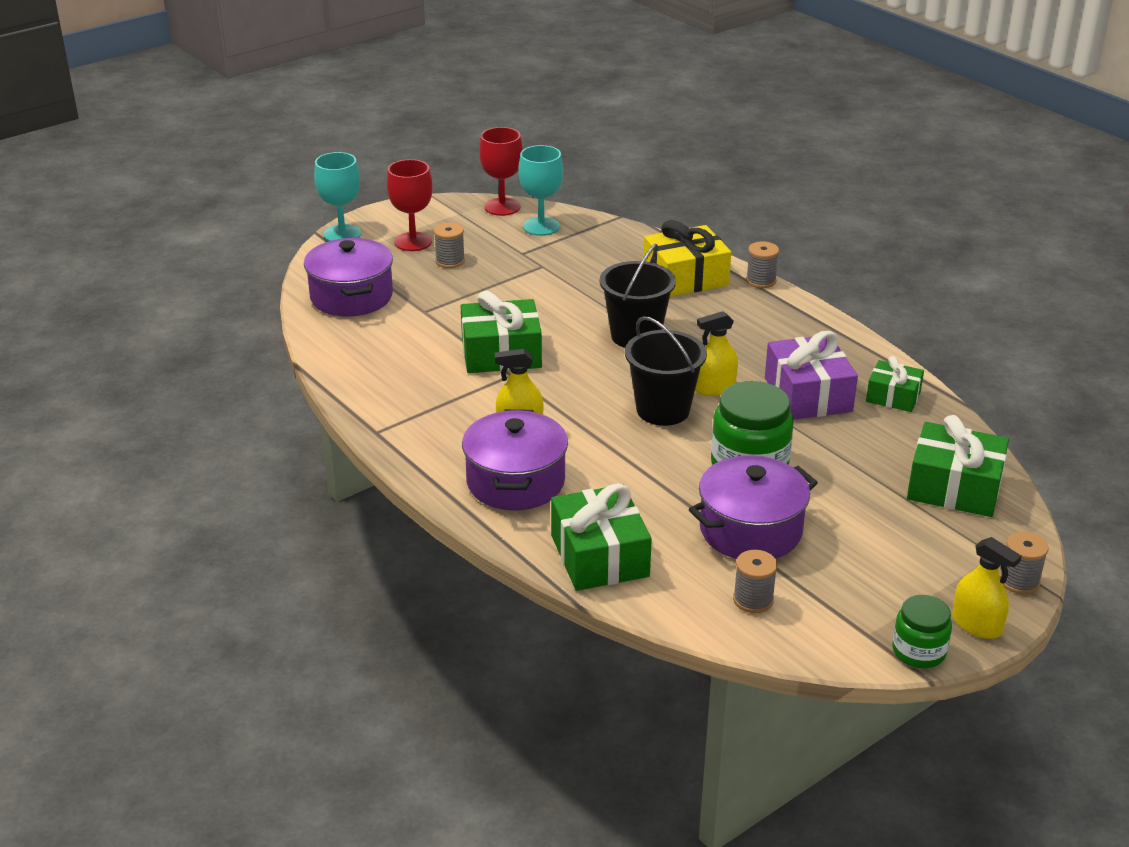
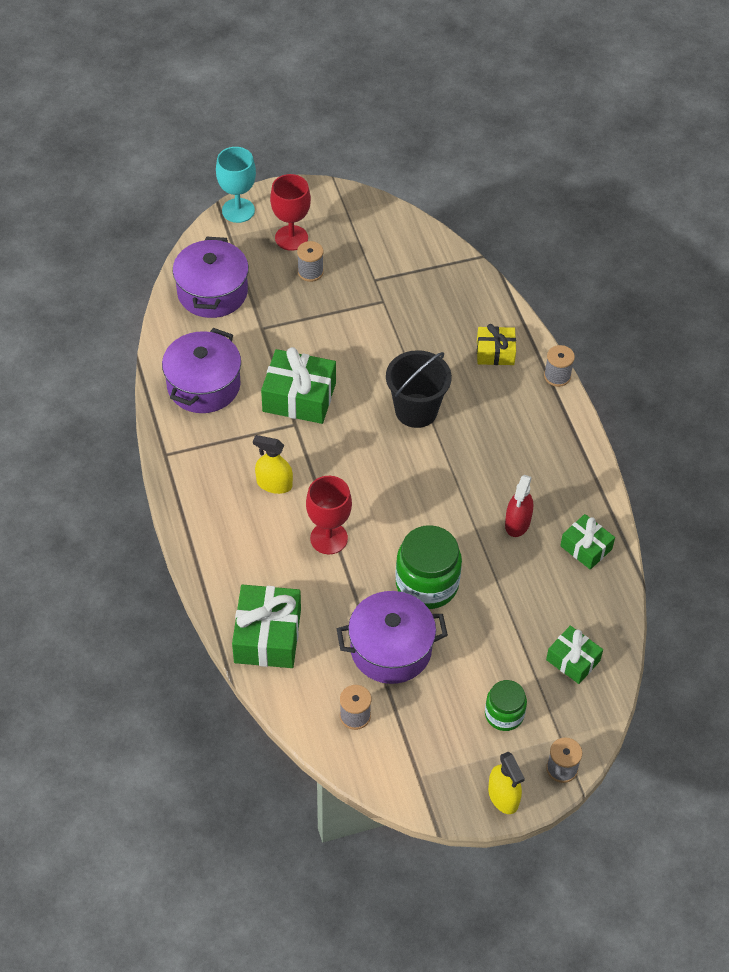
camera: 20 degrees right, 20 degrees up
(502, 207) = (386, 214): red goblet -> red goblet (329, 538)
(515, 482) = (243, 541): purple pot -> purple pot (203, 385)
(541, 226) = (407, 250): turquoise goblet -> none
(663, 410) = (393, 502): black bucket -> none
(685, 277) = (495, 352): yellow gift -> yellow gift, size x0.60
(714, 388) = (447, 491): yellow spray bottle -> none
(807, 395) = (517, 523): purple gift -> red spray bottle
(918, 651) = (445, 805): green jar -> green jar (504, 714)
(954, 487) = (573, 660): green gift -> green gift, size x0.60

